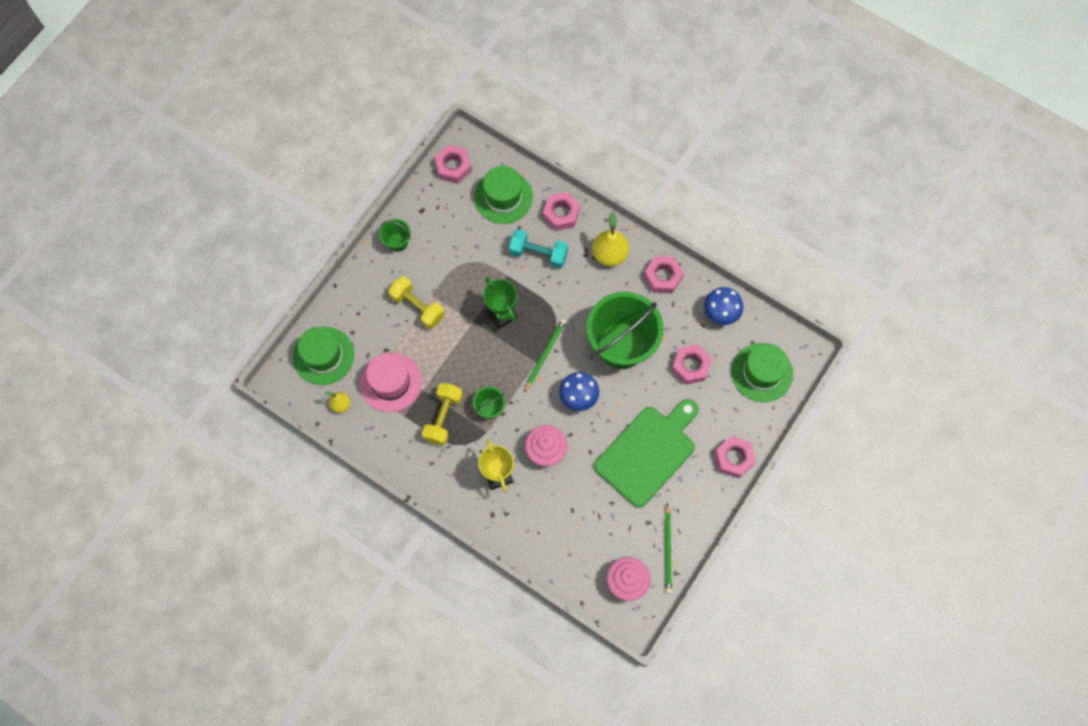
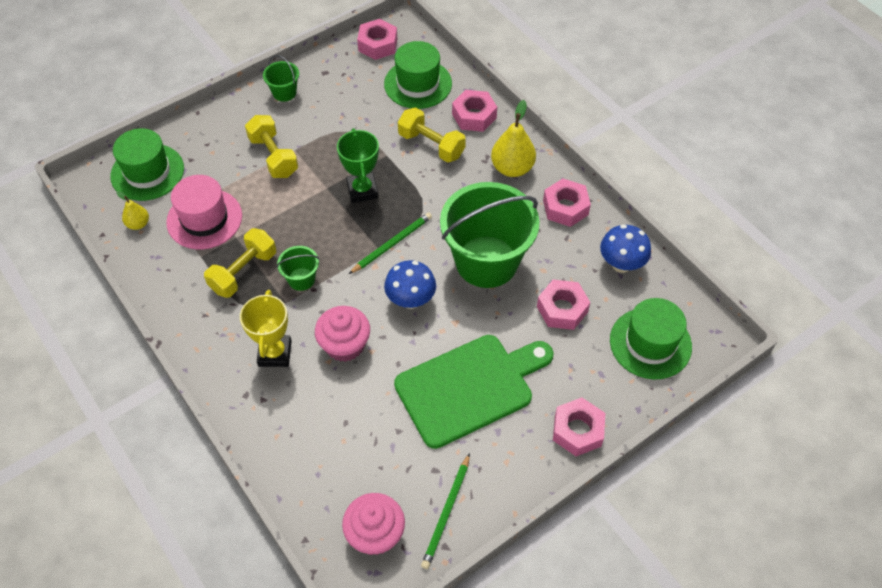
camera: 20 degrees right, 15 degrees down
(538, 254) = (431, 145): turquoise dumbbell -> yellow dumbbell

